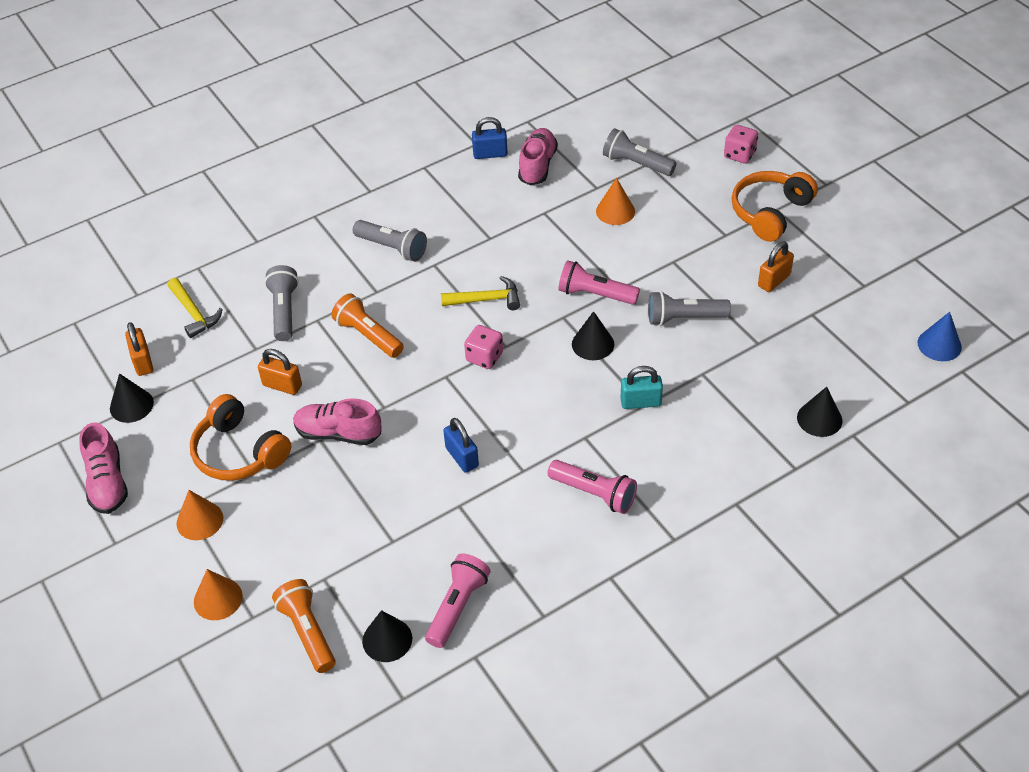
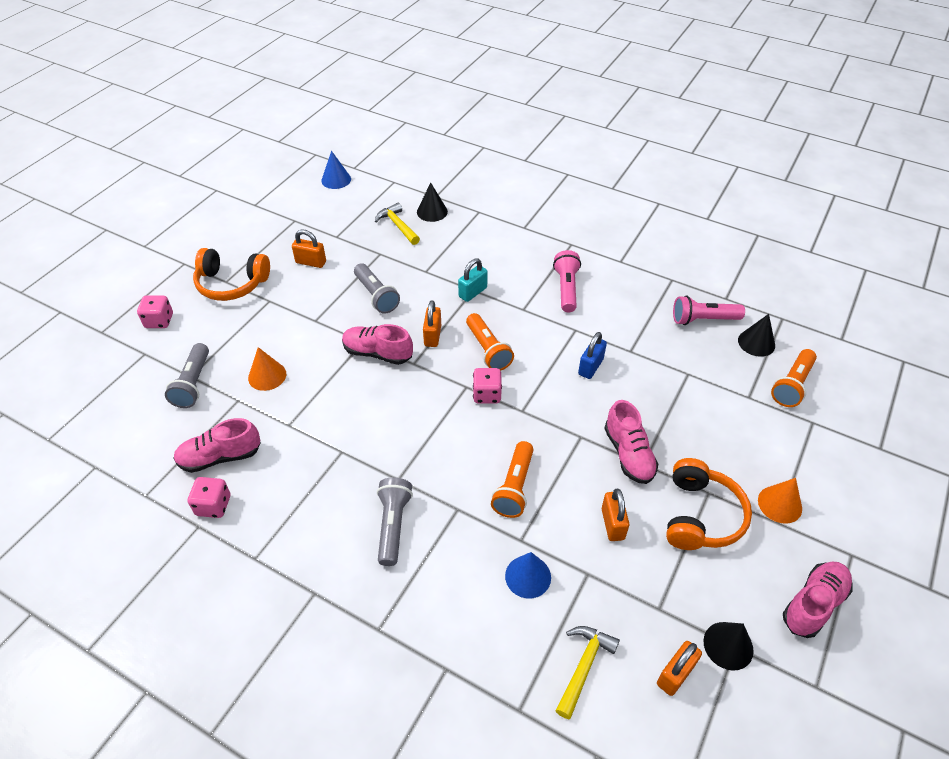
camera: 120 degrees left, 0 degrees up
(218, 599) = (822, 451): orange cone -> none
(284, 311) = (528, 576): grey flashlight -> blue cone
(486, 299) = (422, 420): yellow hammer -> yellow hammer (398, 225)
(490, 154) = (213, 505): blue padlock -> pink dice
(543, 381) = (488, 350): none -> orange flashlight
(593, 344) = (432, 336): black cone -> orange padlock
(595, 294) = (377, 353): pink flashlight -> pink shoe
(640, 402) = (472, 292): turquoise padlock -> turquoise padlock turned 75 degrees clockwise

